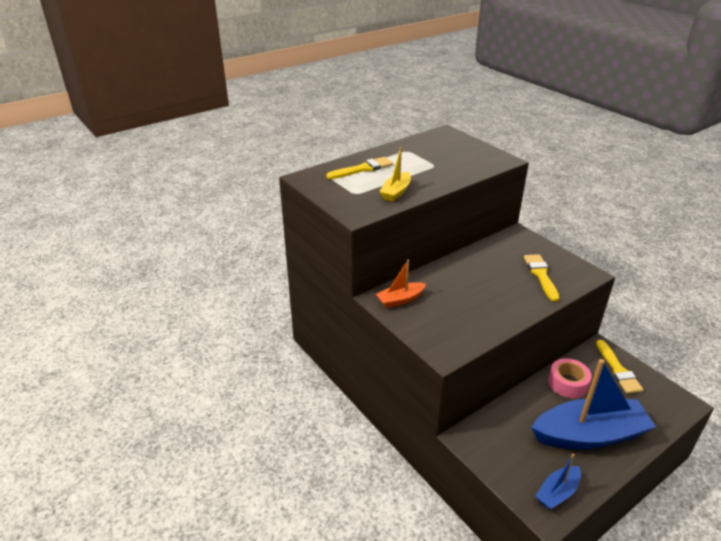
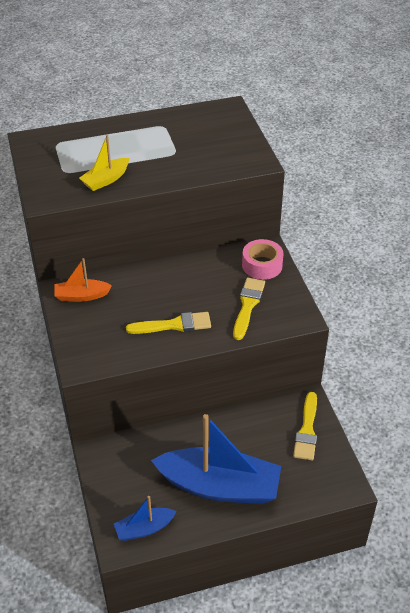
camera: 20 degrees right, 10 degrees up
(363, 169) = (96, 141): yellow brush -> yellow brush (174, 325)
(567, 383) = (241, 428): pink tape -> pink tape (262, 265)

